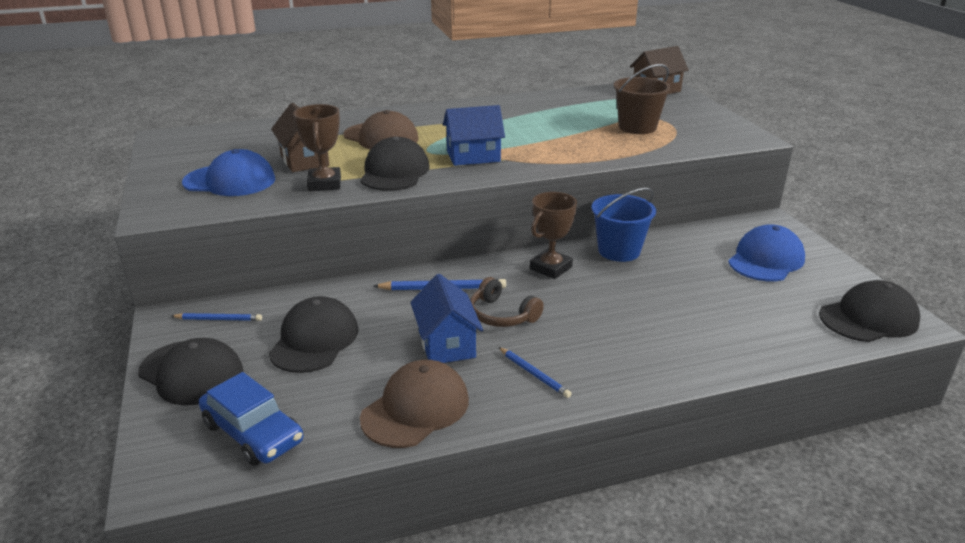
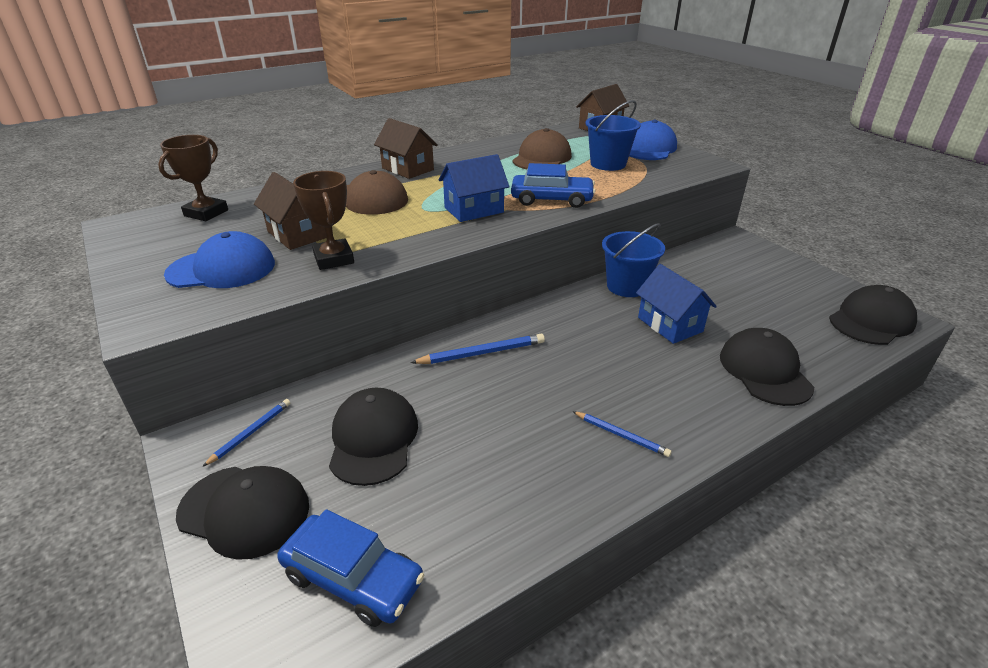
camera: 15 degrees left, 5 degrees up
(218, 319) = (251, 433): blue pencil -> blue pencil turned 45 degrees counterclockwise
(394, 172) = (403, 236): black cap -> black cap (764, 371)
(415, 409) = (523, 503): brown cap -> brown cap (542, 158)
(433, 113) = (407, 169): none -> brown house
(446, 344) = (517, 417): blue house -> blue house (670, 324)
(502, 315) = (555, 373): brown headphones -> none
(550, 268) = (574, 313): brown trophy -> brown trophy (206, 213)
(555, 155) = (551, 199): none -> blue car
(637, 127) = (608, 164): brown bucket -> blue bucket
(766, 260) = (755, 276): blue cap -> blue cap (649, 148)

